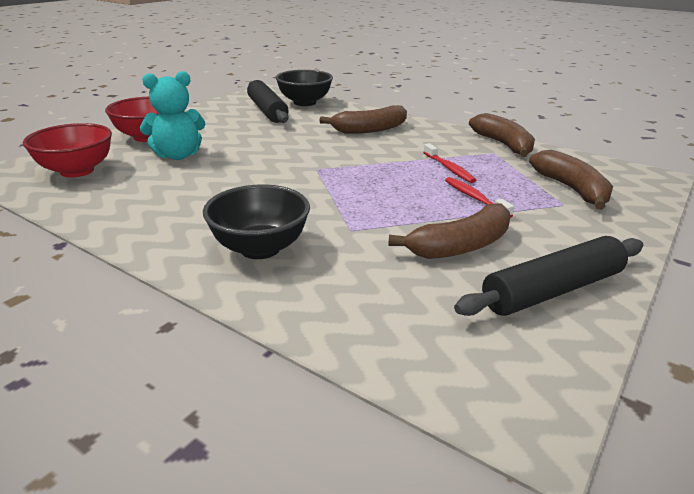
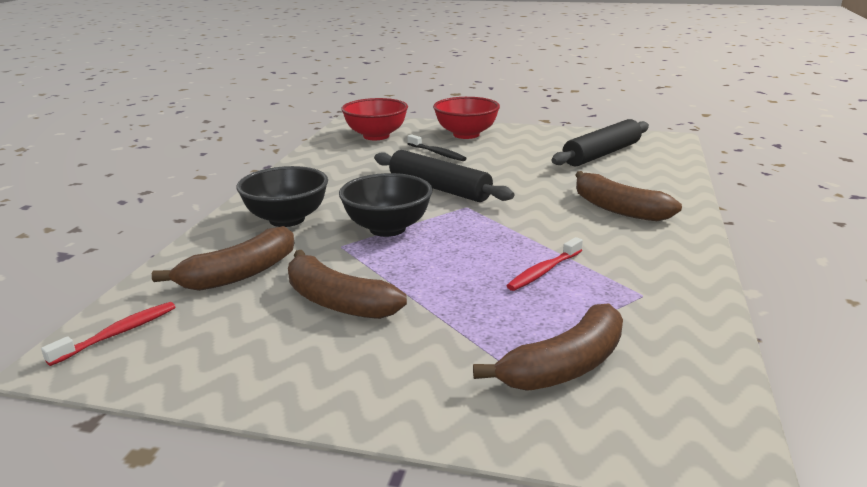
camera: 70 degrees right, 5 degrees down
(178, 155) = (437, 153): turquoise teddy bear -> black toothbrush
(305, 102) = (659, 163): black bowl -> black bowl (387, 228)
(474, 198) = (467, 297): red toothbrush -> red toothbrush (118, 333)
(503, 145) = (688, 299): brown banana -> brown banana (240, 274)
(553, 290) = (266, 362): black rolling pin -> black rolling pin (439, 188)

